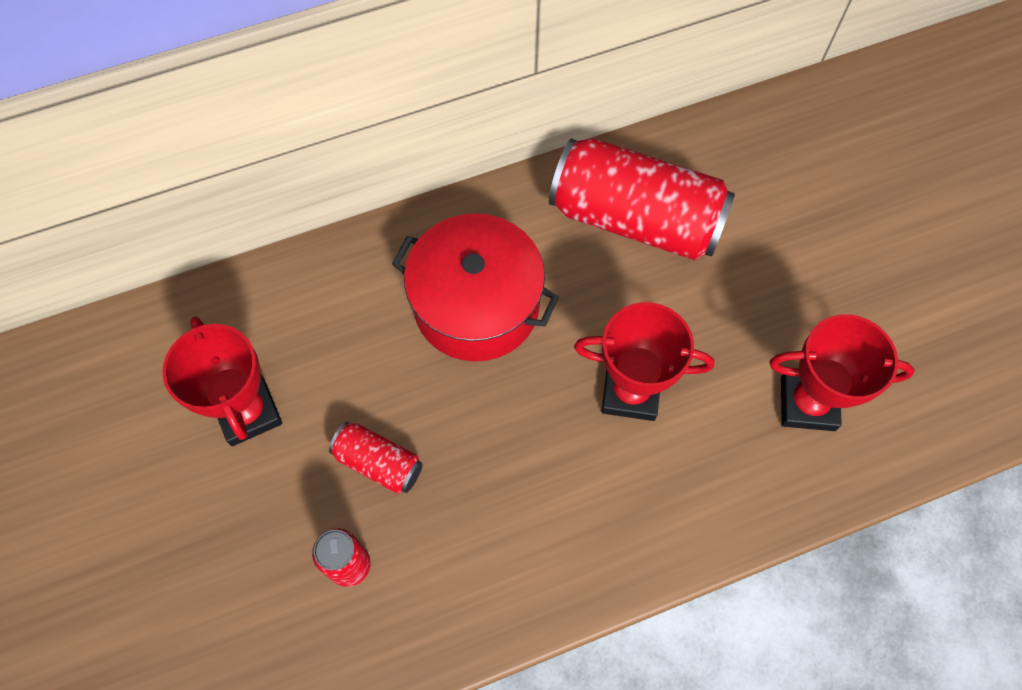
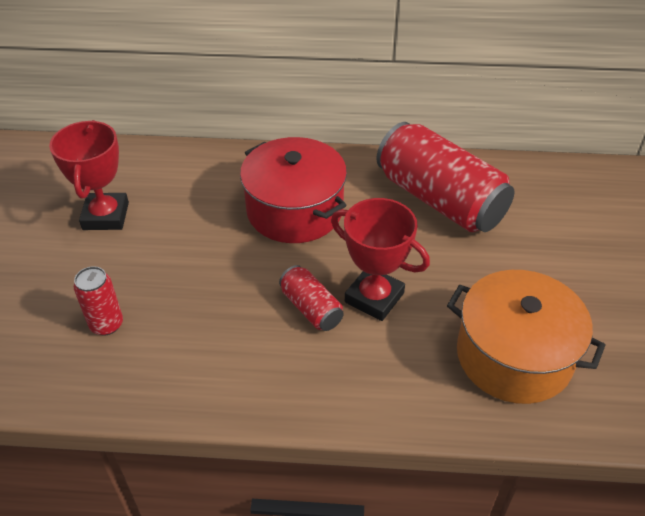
camera: 25 degrees right, 20 degrees down
(378, 463) = (168, 273): red can -> red can (311, 308)
(807, 404) = (514, 356): red trophy -> orange pot

